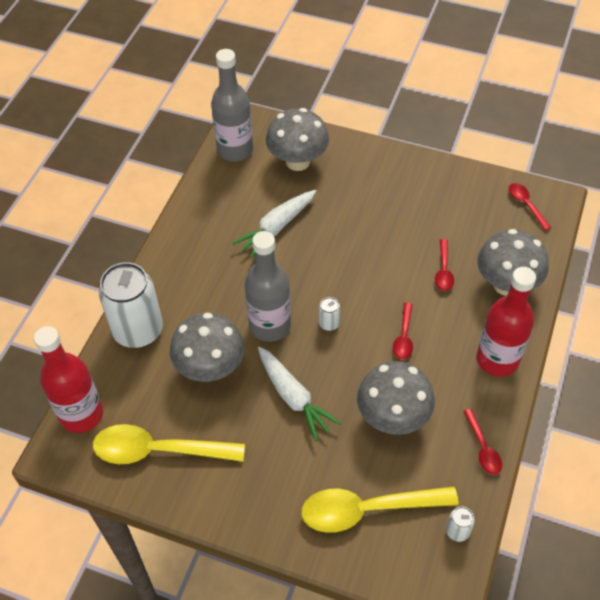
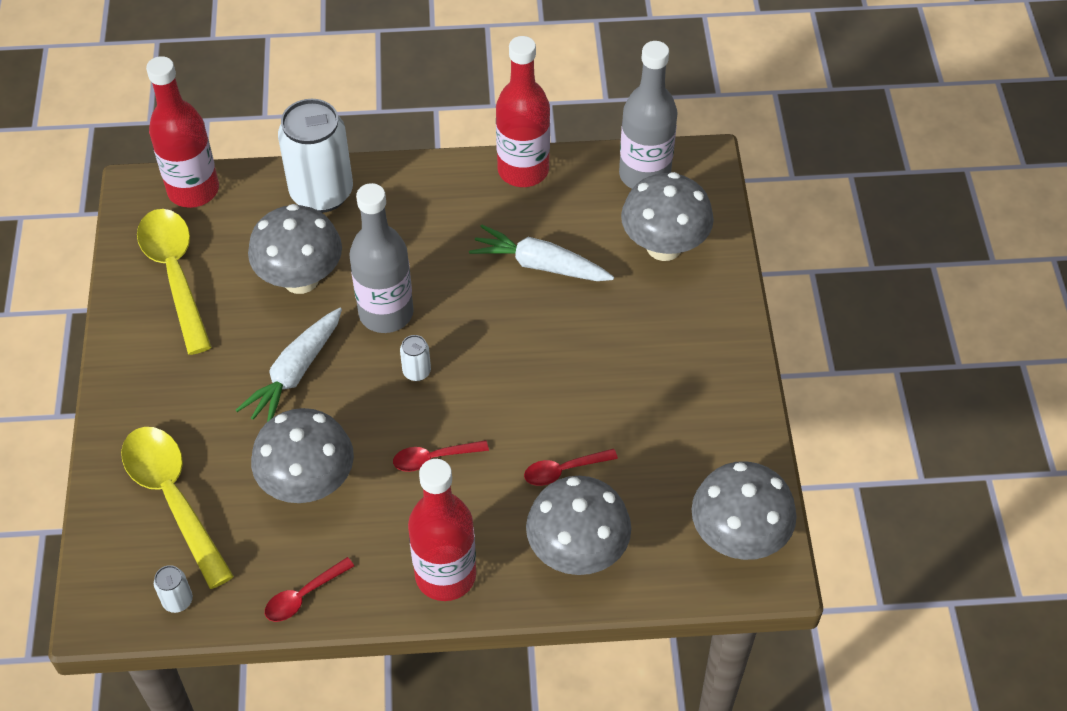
camera: 65 degrees right, 0 degrees up
(191, 209) = (523, 170): none -> red bottle
(526, 205) = (738, 538): red spoon -> grey mushroom

